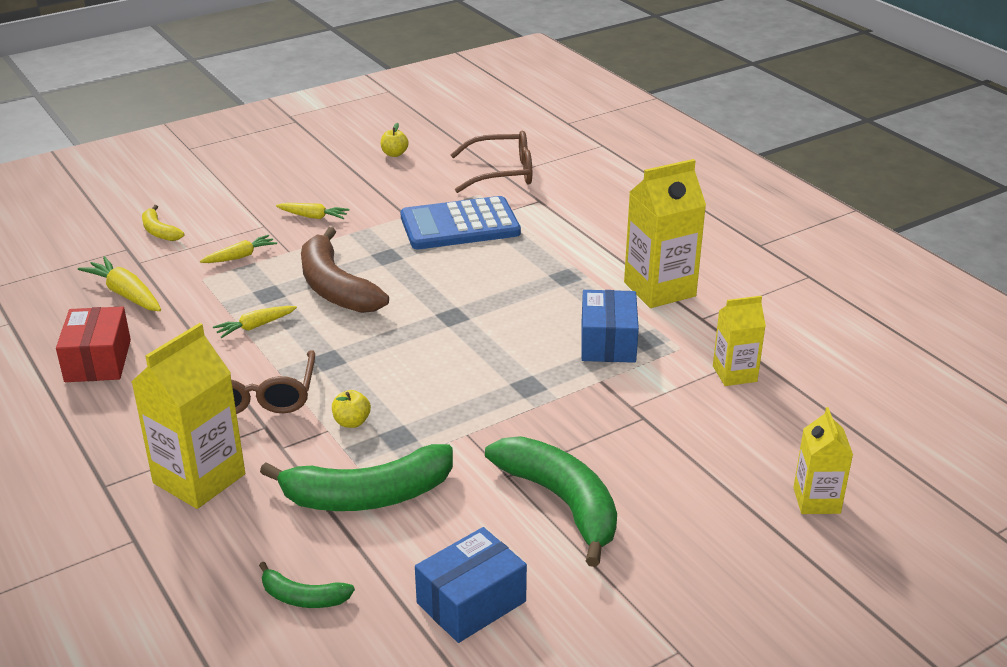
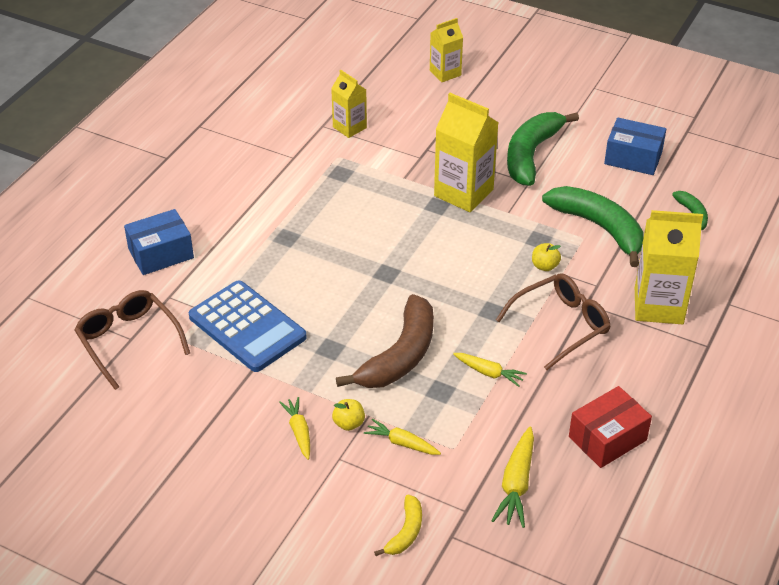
camera: 120 degrees left, 10 degrees up
(394, 154) = (132, 438): yellow apple -> yellow apple (349, 423)
(608, 342) = (358, 188): blue box -> blue box (161, 254)
(659, 289) = (269, 186): yellow carton -> yellow carton (463, 193)

